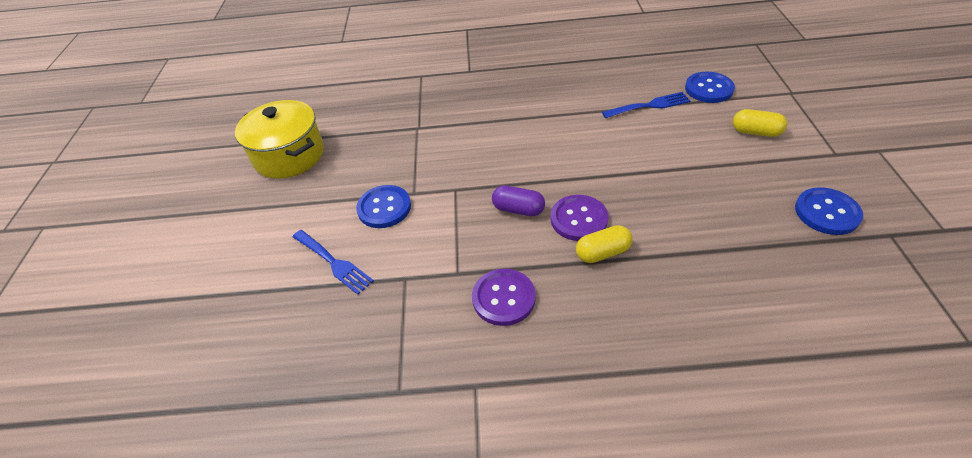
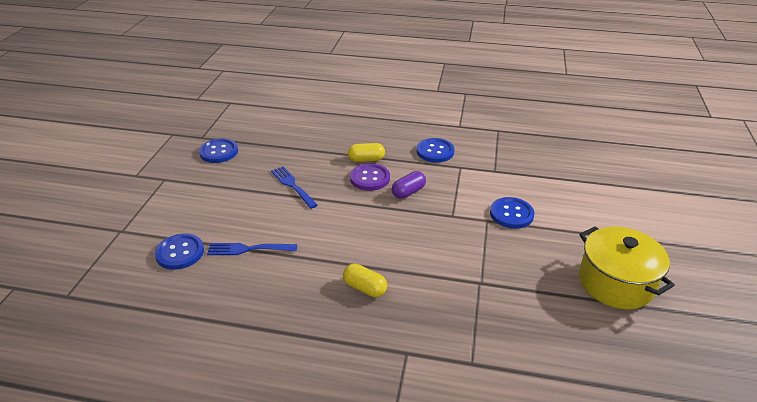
camera: 170 degrees left, 10 degrees down
(333, 262) = (546, 187): blue fork -> blue fork (293, 186)
(503, 298) = (435, 151): purple button -> blue button
(518, 209) = (408, 192): purple capsule -> purple capsule turned 75 degrees counterclockwise
(755, 132) = (194, 205): yellow capsule -> yellow capsule (365, 288)

